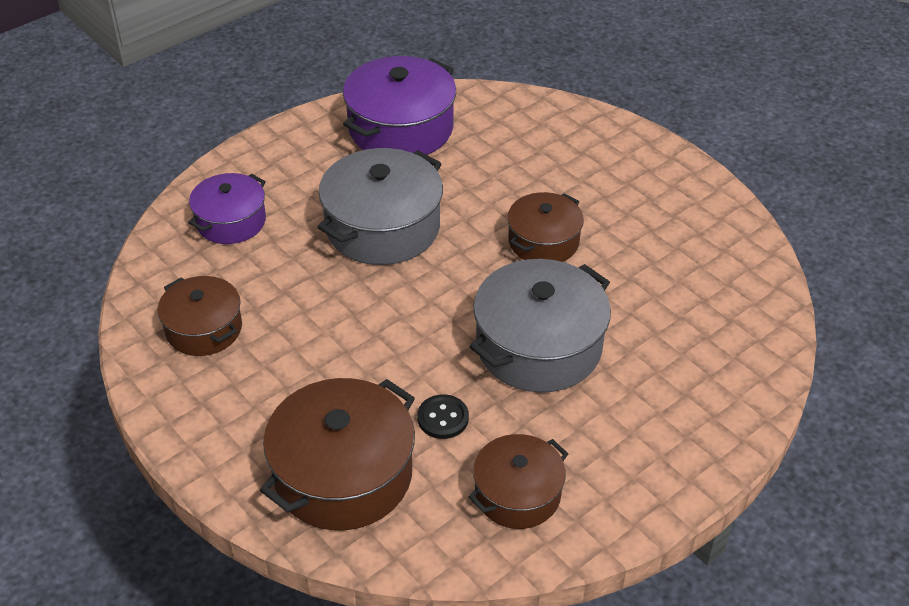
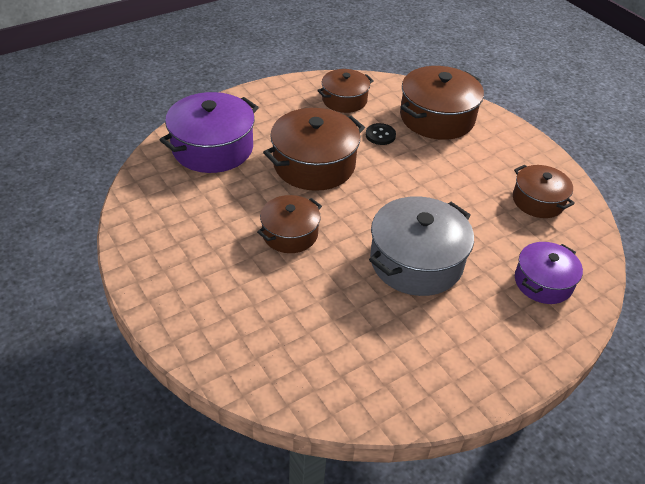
camera: 175 degrees left, 0 degrees up
(401, 128) = (398, 369): purple pot -> purple pot (212, 148)
(539, 346) = (314, 164): grey pot -> brown pot

